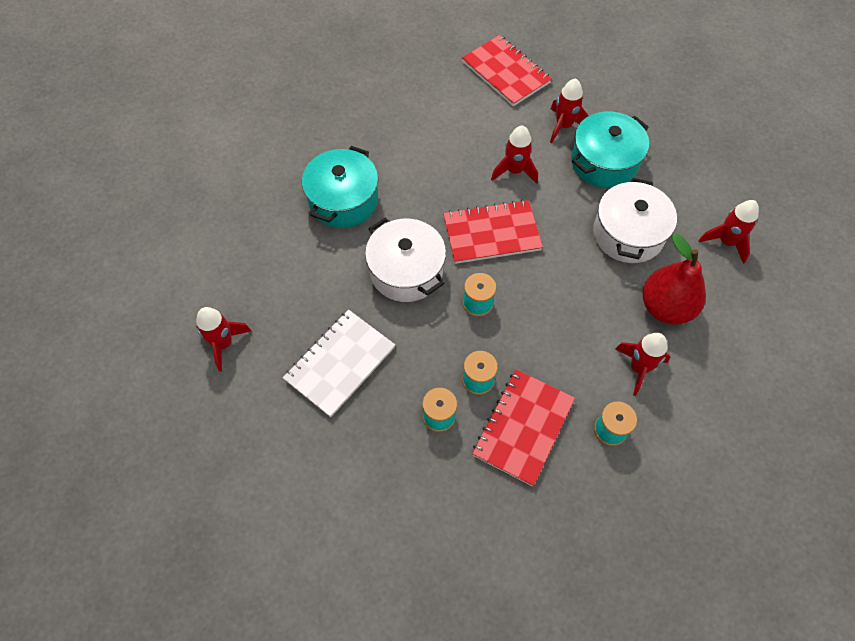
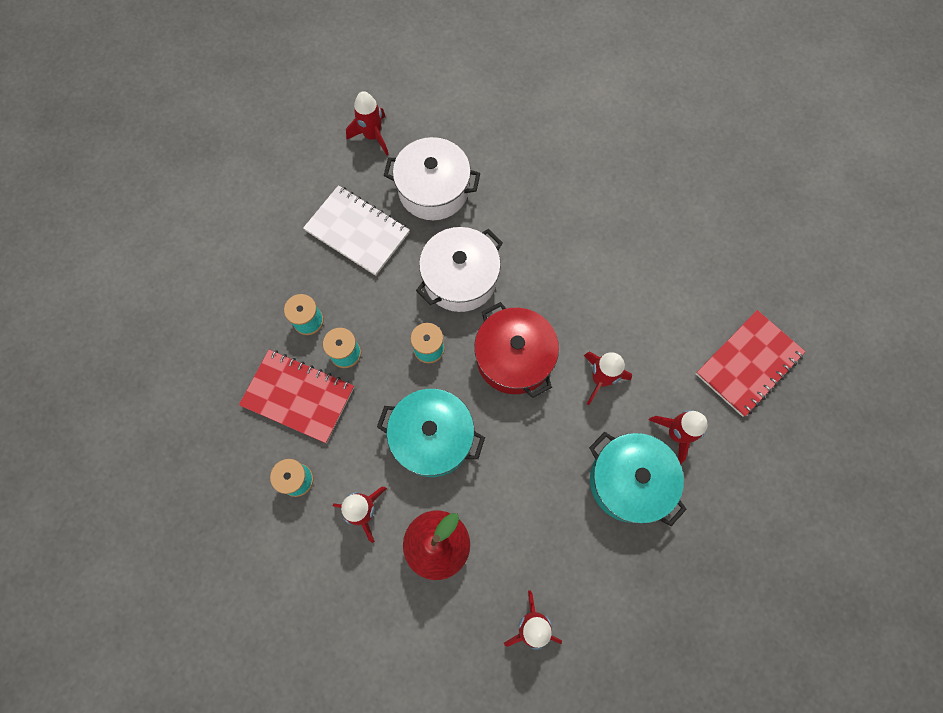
camera: 85 degrees right, 10 degrees up
(343, 200) = (538, 211): turquoise pot -> turquoise pot (432, 437)
(491, 233) = (514, 358): red notebook -> red pot
(628, 234) = (529, 506): white pot -> white pot (433, 190)

